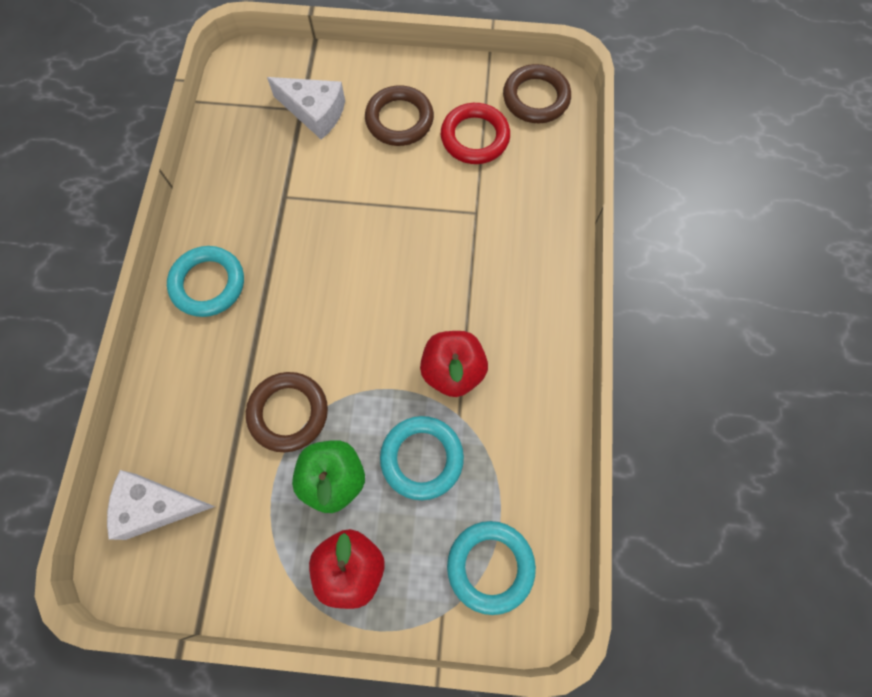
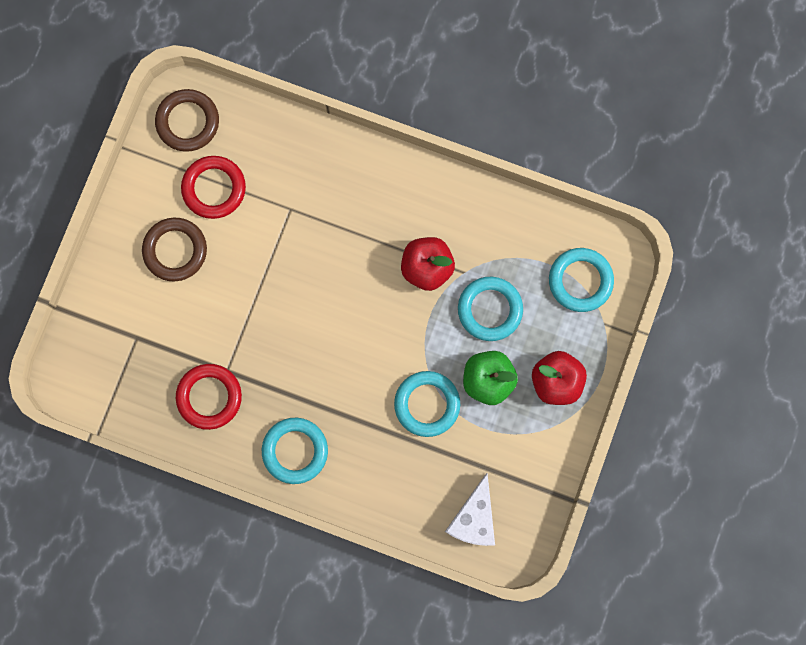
camera: 75 degrees left, 10 degrees up
(252, 187) = (209, 397): none -> red ring
(288, 413) = (427, 404): brown ring -> turquoise ring
(314, 112) = (144, 325): white cheese -> none

